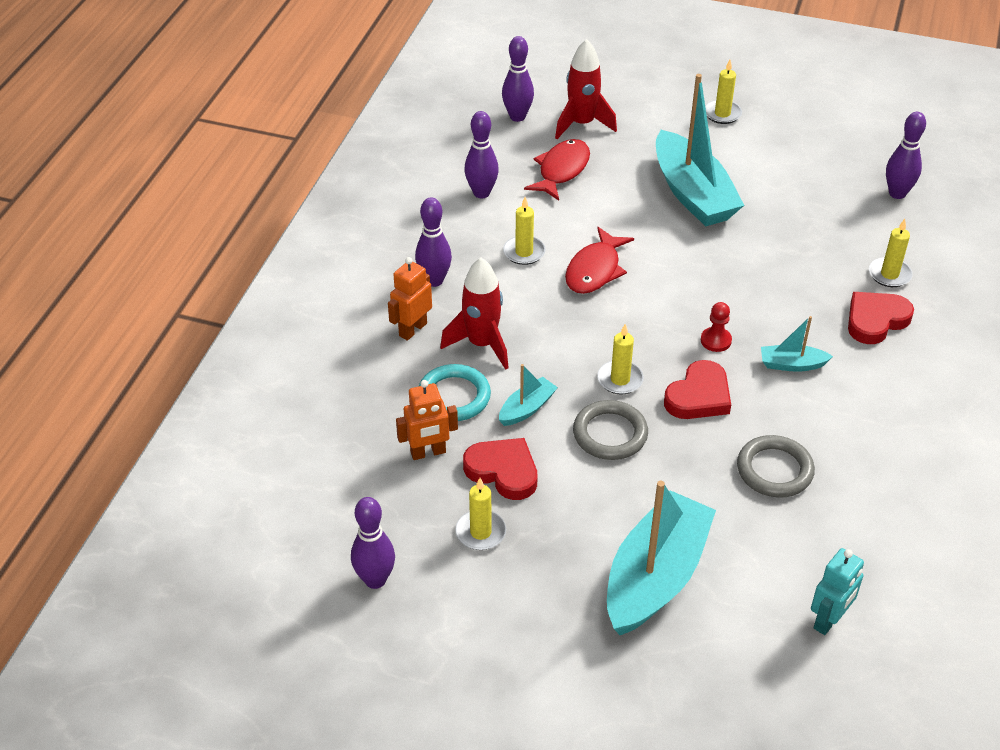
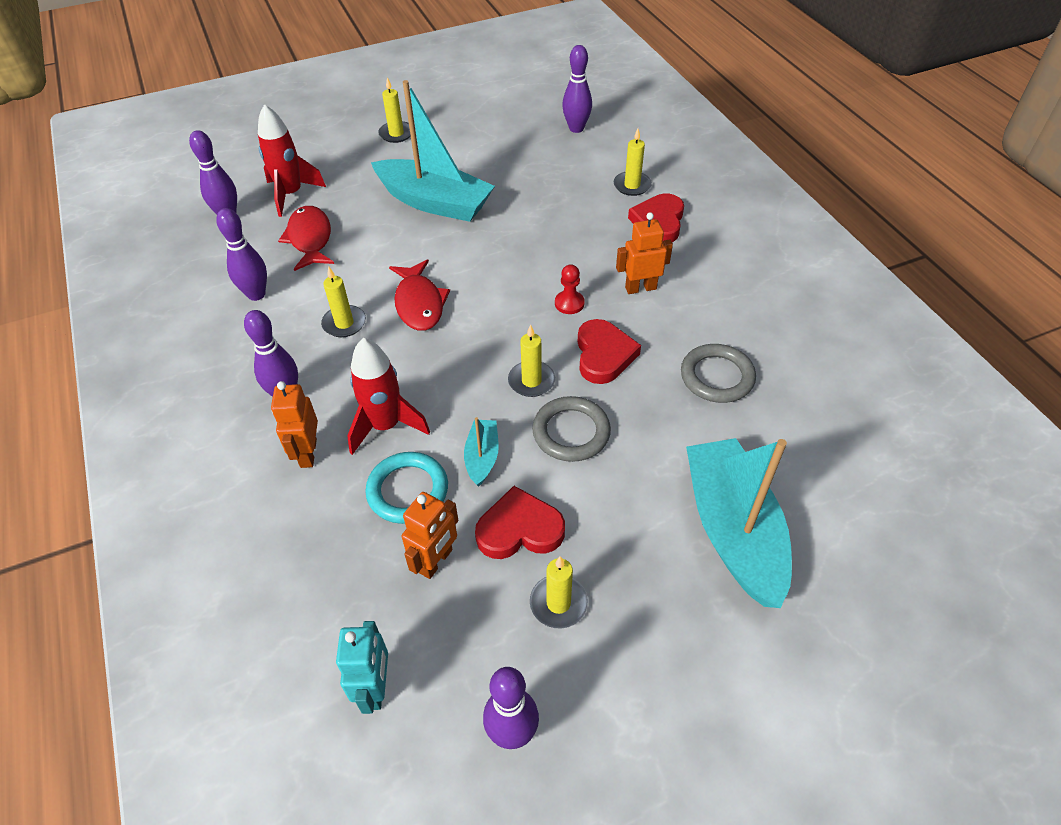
camera: 40 degrees left, 5 degrees up
(792, 364) = (640, 288): turquoise boat -> orange robot
(829, 620) = (879, 468): turquoise robot -> turquoise robot (375, 688)

